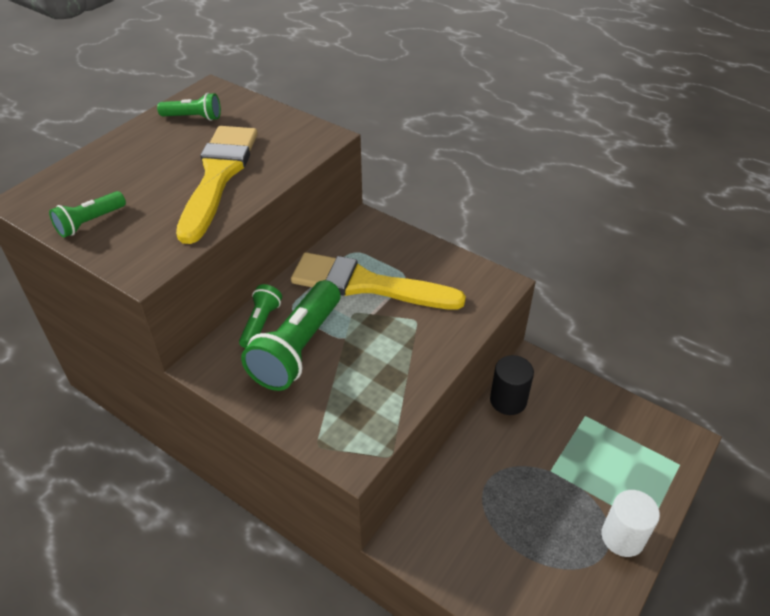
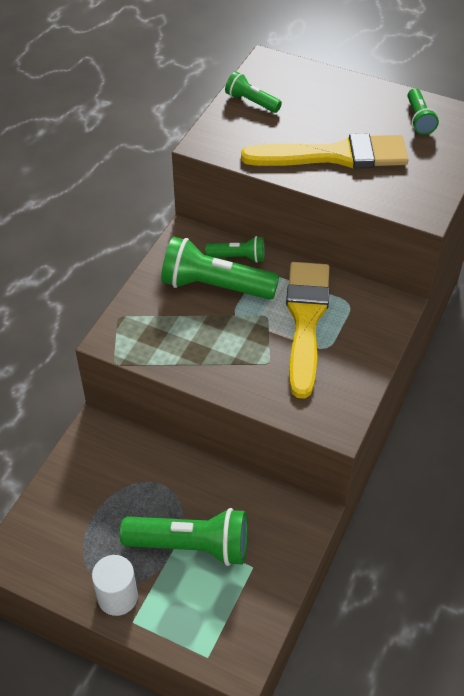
camera: 80 degrees right, 5 degrees up
(508, 400) = (257, 496): black cylinder -> none
(562, 462) = (191, 546): none -> green flashlight

